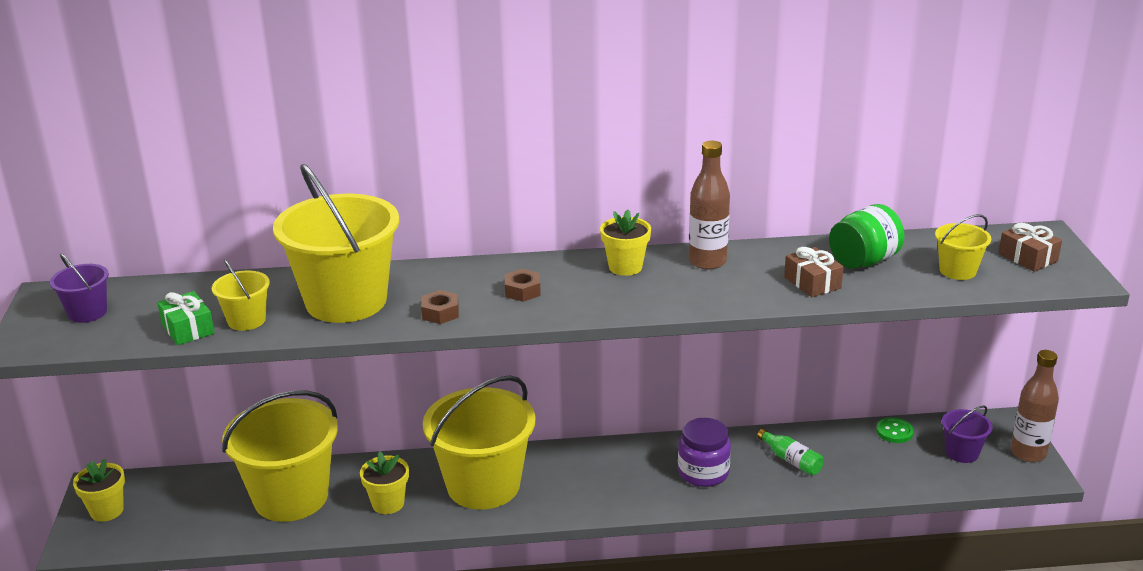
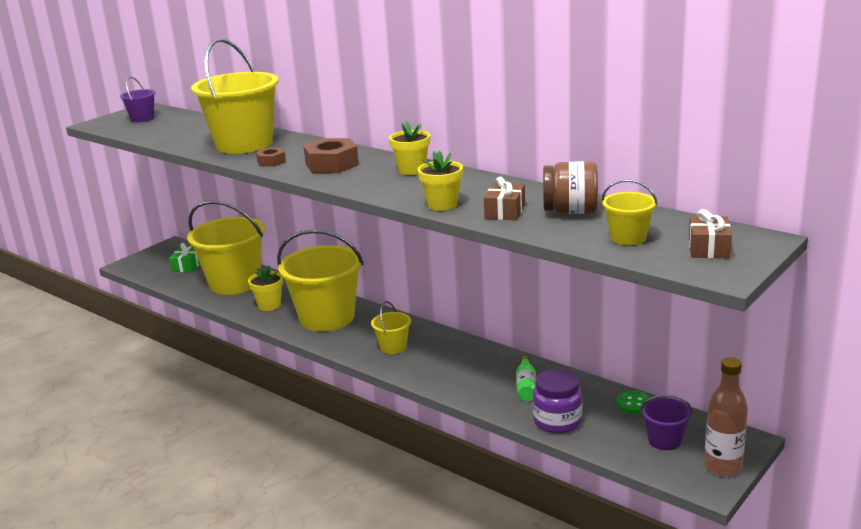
camera: 45 degrees right, 5 degrees down
(107, 511) = (159, 256): yellow flower pot -> yellow flower pot (442, 205)
(188, 329) = (161, 135): green gift -> green gift (187, 266)
(246, 320) = (188, 139): yellow bucket -> yellow bucket (393, 347)
(522, 291) = (332, 164): brown nut -> brown nut, size x1.81
(703, 472) = (457, 367): purple jar -> purple jar (557, 421)
(707, 261) = (466, 181): brown bottle -> none
(864, 261) = (570, 211): green jar -> brown jar

